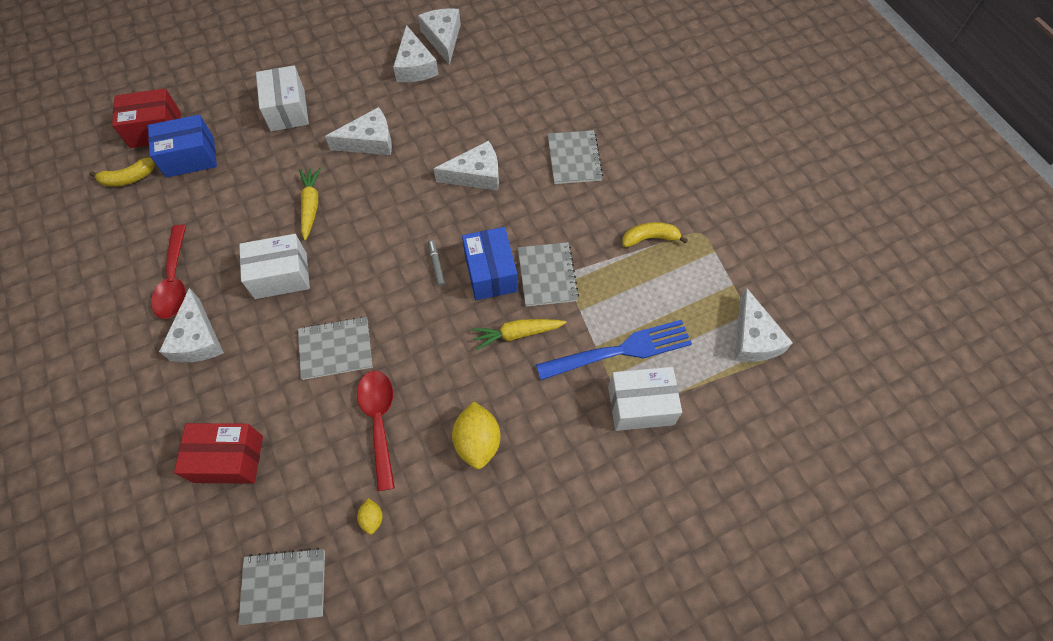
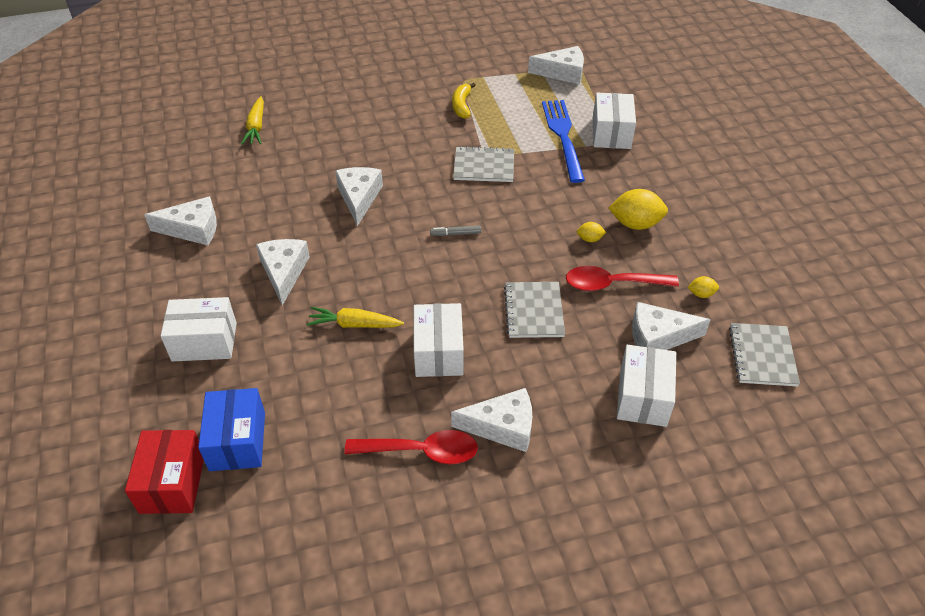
camera: 80 degrees left, 15 degrees down
(128, 178) = (245, 511): yellow banana -> none
(228, 459) = (643, 397): red box -> white box
(443, 38) = (164, 204): white cheese -> white cheese (658, 337)
(445, 394) = (589, 239): none -> yellow lemon
(491, 273) = (473, 199): blue box -> none
(517, 334) = (538, 190): yellow carrot -> yellow carrot (256, 127)
(574, 158) = (364, 135): grey notebook -> none

